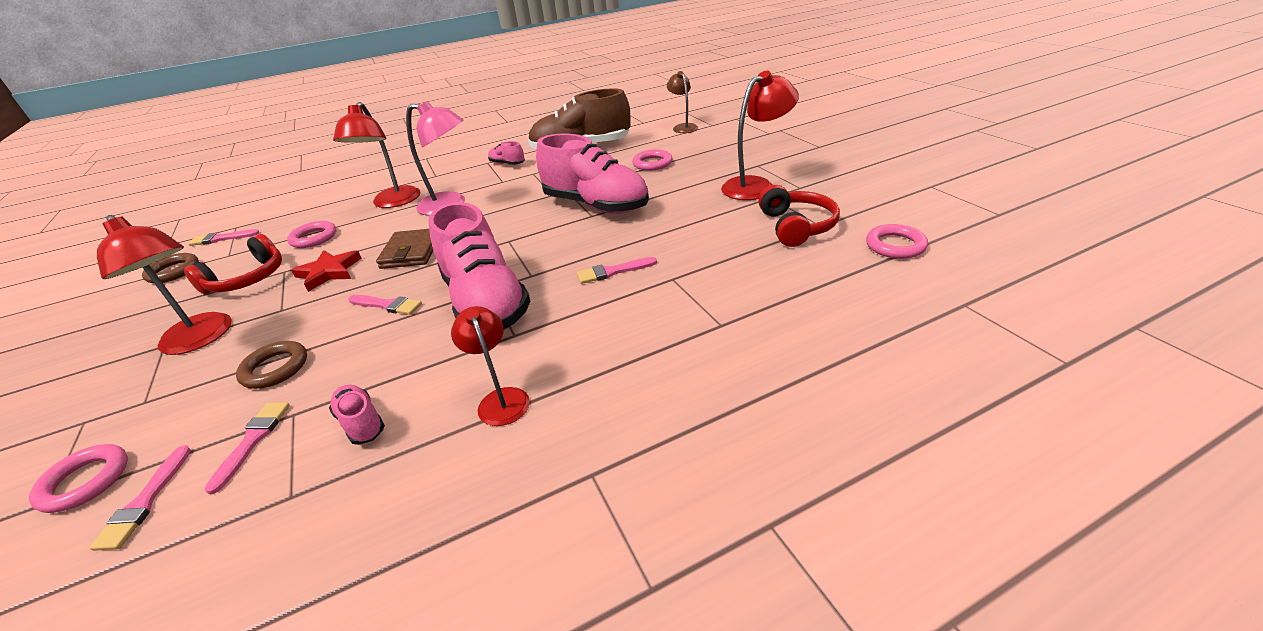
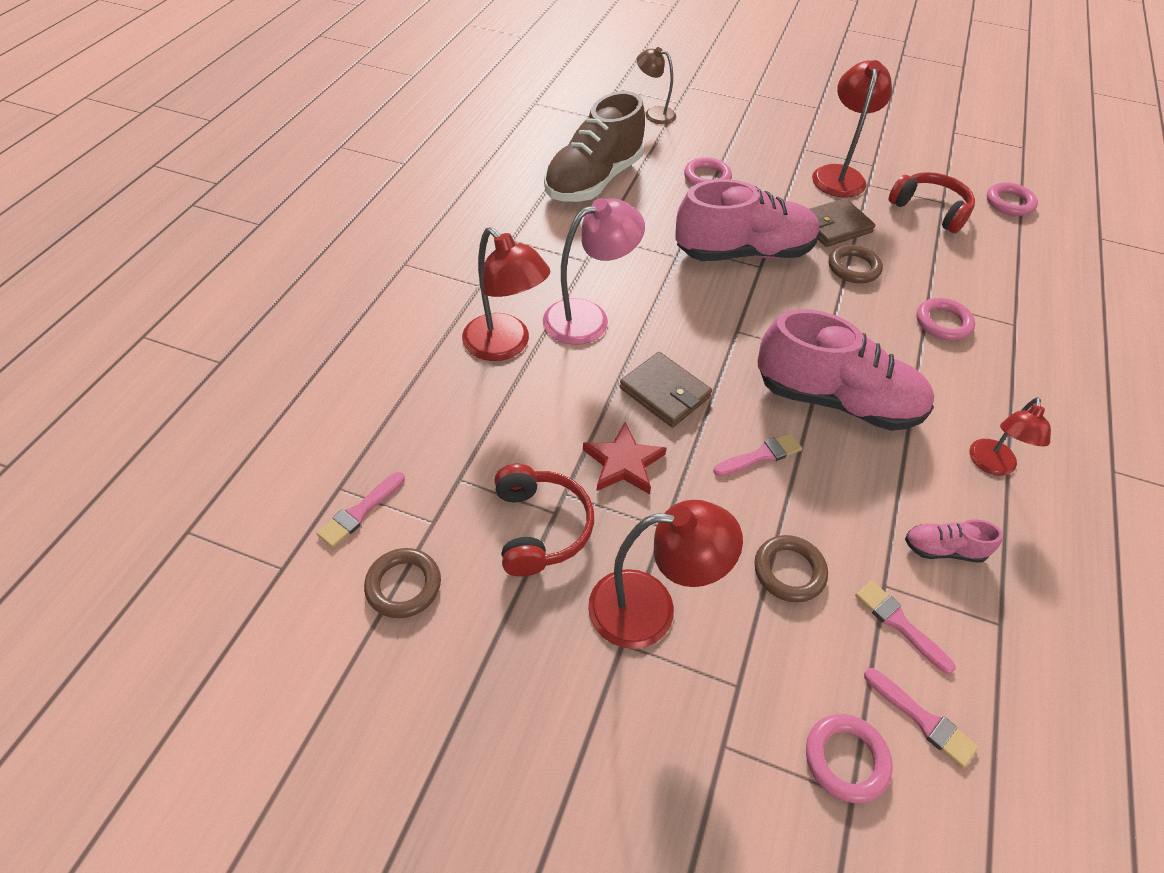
camera: 50 degrees left, 15 degrees up
(314, 238) = (505, 439): pink ring -> pink ring (943, 323)
(501, 399) = (991, 465): red lamp -> red lamp turned 90 degrees counterclockwise
(507, 164) = (543, 233): pink shoe -> none
(612, 272) = (878, 318): pink brush -> none
(655, 238) = (853, 268): none -> brown ring
(690, 211) = (834, 226): none -> brown wallet

